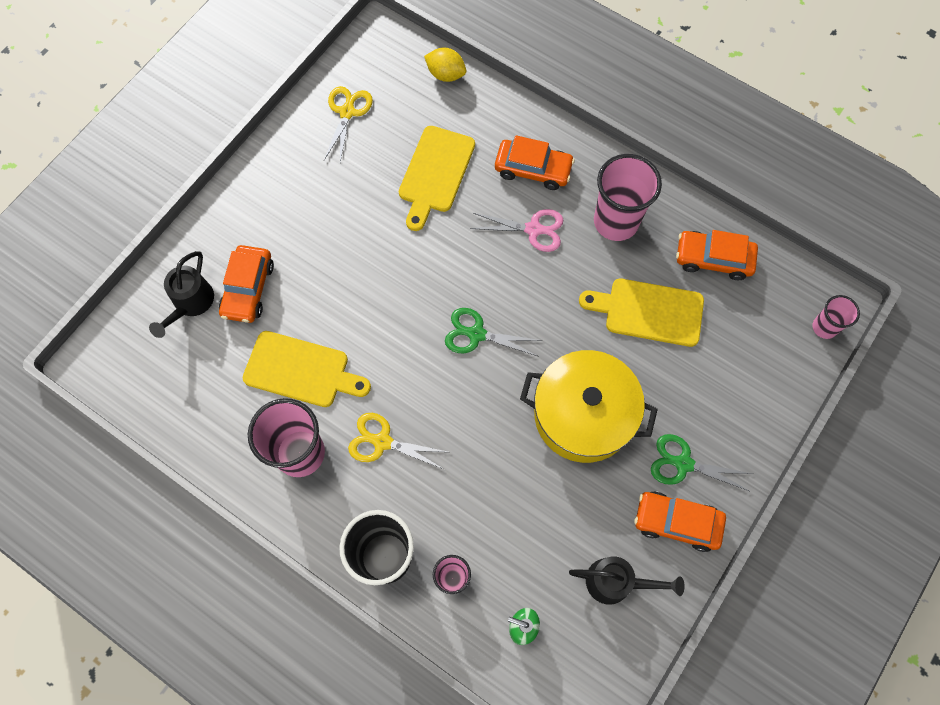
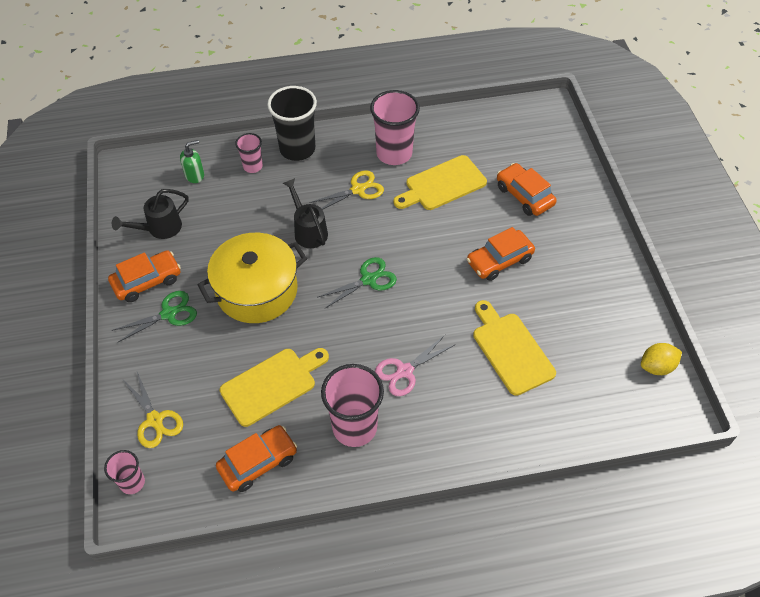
camera: 135 degrees right, 15 degrees down
(190, 304) = (542, 165): black watering can -> black watering can (308, 230)
(347, 112) = (618, 337): yellow scissors -> yellow scissors (155, 420)
(446, 74) = (596, 427): yellow lemon -> yellow lemon (657, 367)
(533, 169) = (452, 413): orange car -> orange car (499, 260)

